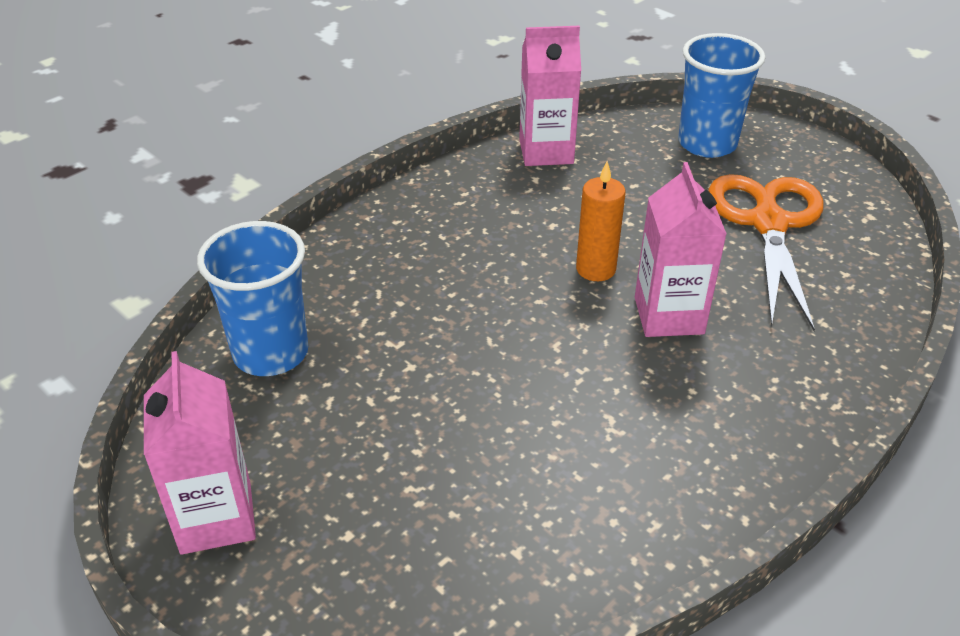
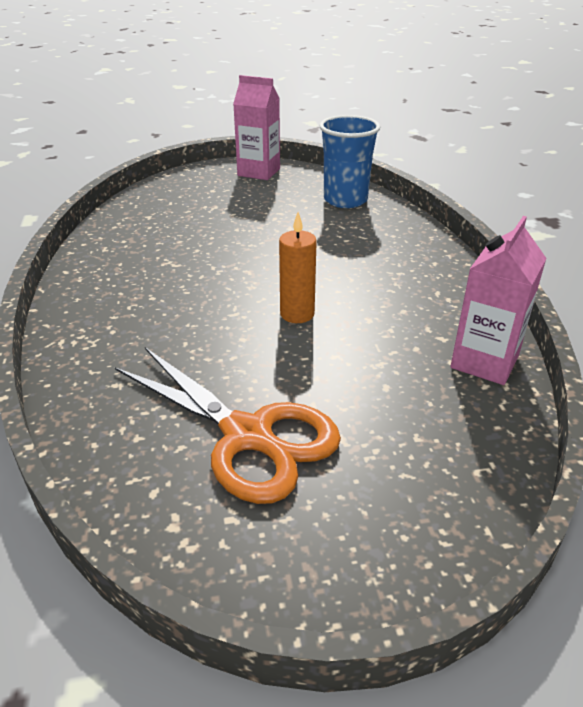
camera: 125 degrees right, 5 degrees down
(668, 315) = (216, 320): pink carton -> none
(707, 144) = (419, 483): blue cup -> none

